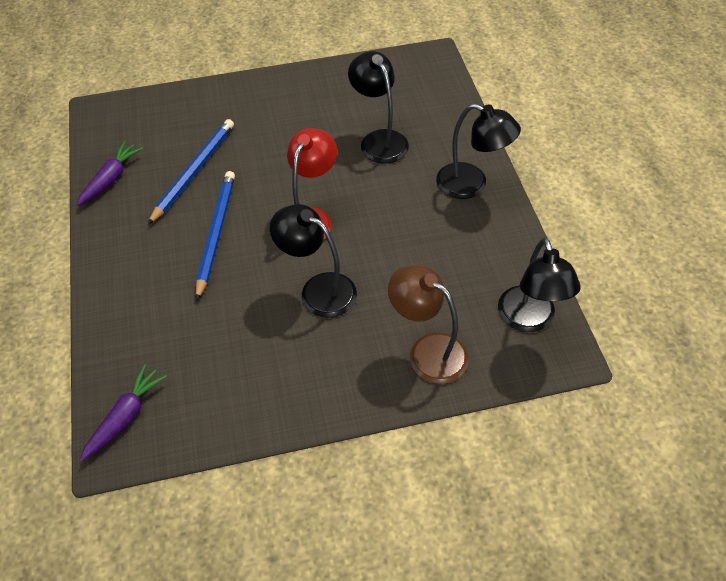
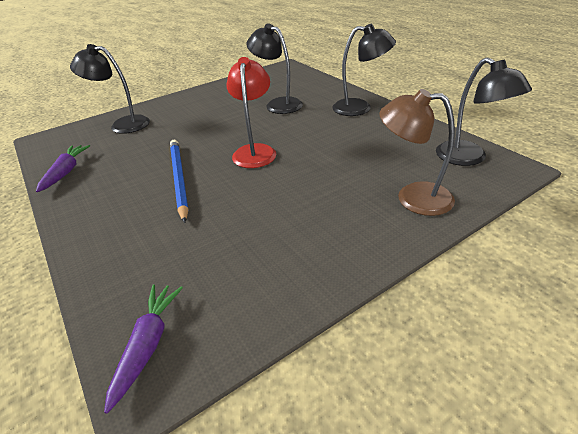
camera: 20 degrees left, 15 degrees down
(194, 171) = (141, 151): blue pencil -> none
(318, 289) = (291, 187): black lamp -> black lamp (123, 124)

